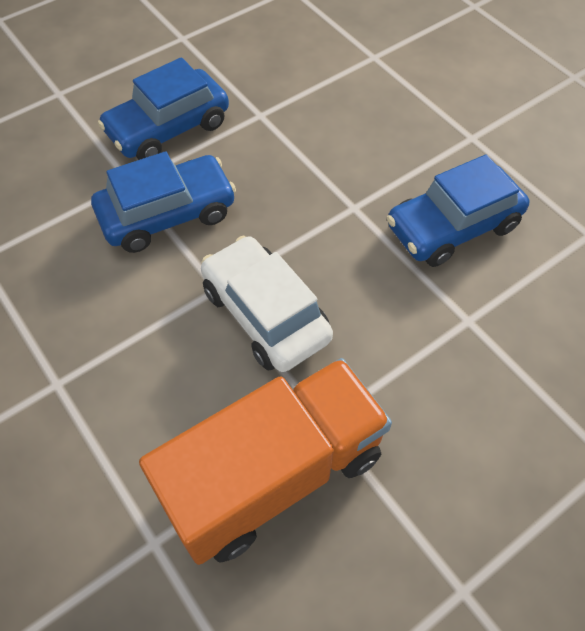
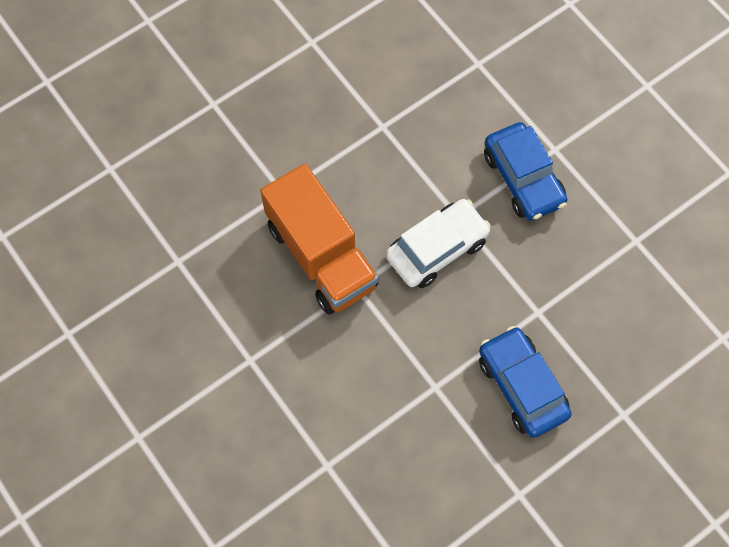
camera: 90 degrees right, 10 degrees up
(168, 128) = (613, 171): blue car -> none

